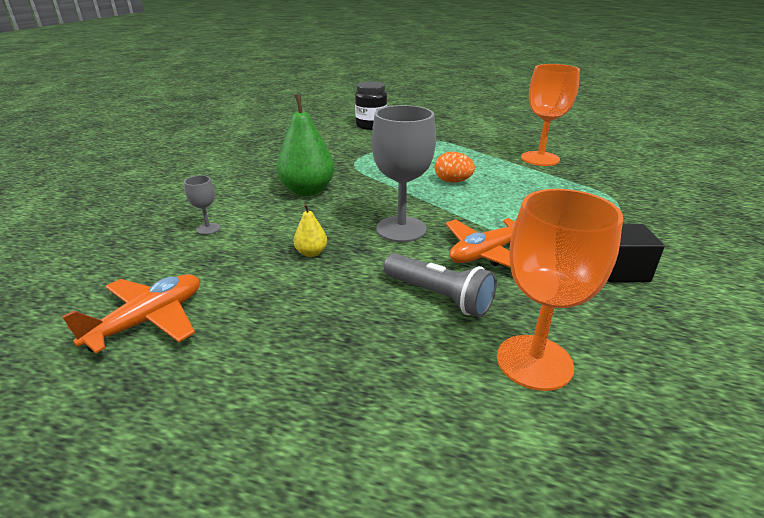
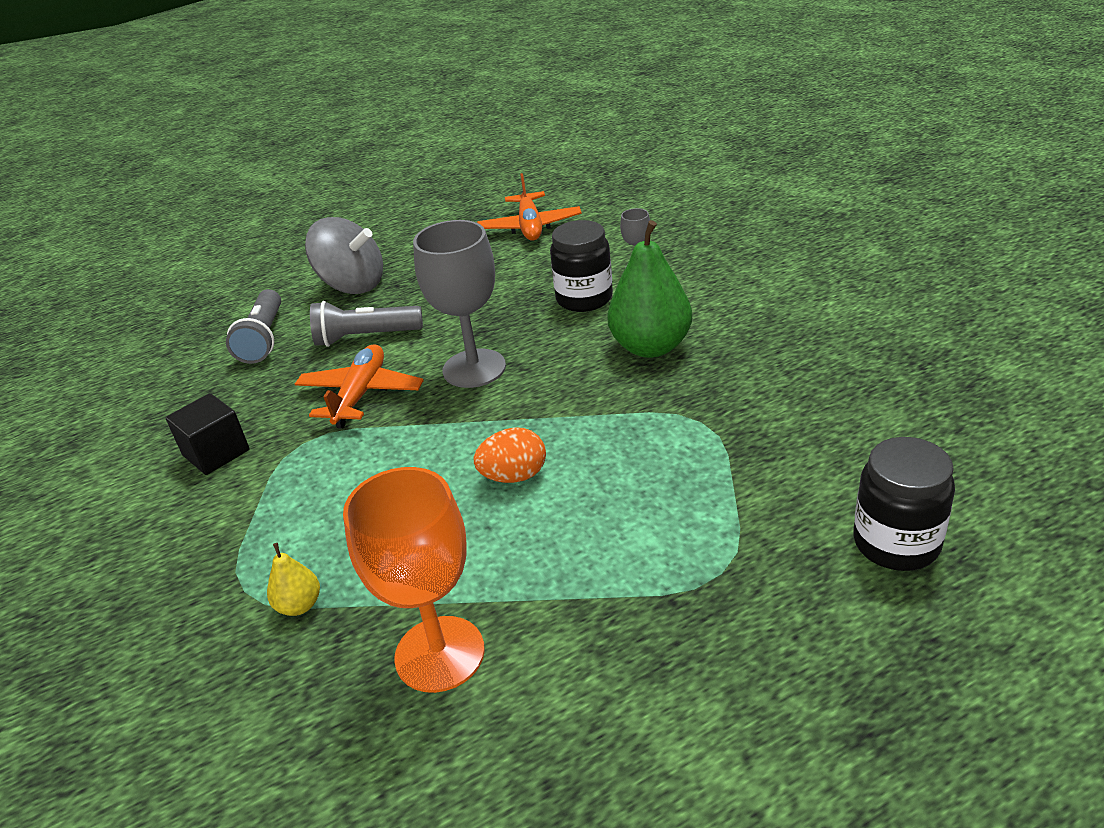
camera: 140 degrees right, 5 degrees up
(273, 230) = (584, 299): none -> black jar
(311, 253) = (514, 305): yellow pear -> yellow pear (299, 605)
(382, 375) = (352, 285): none -> grey spinning top
(534, 362) = (263, 339): orange goblet -> grey flashlight

